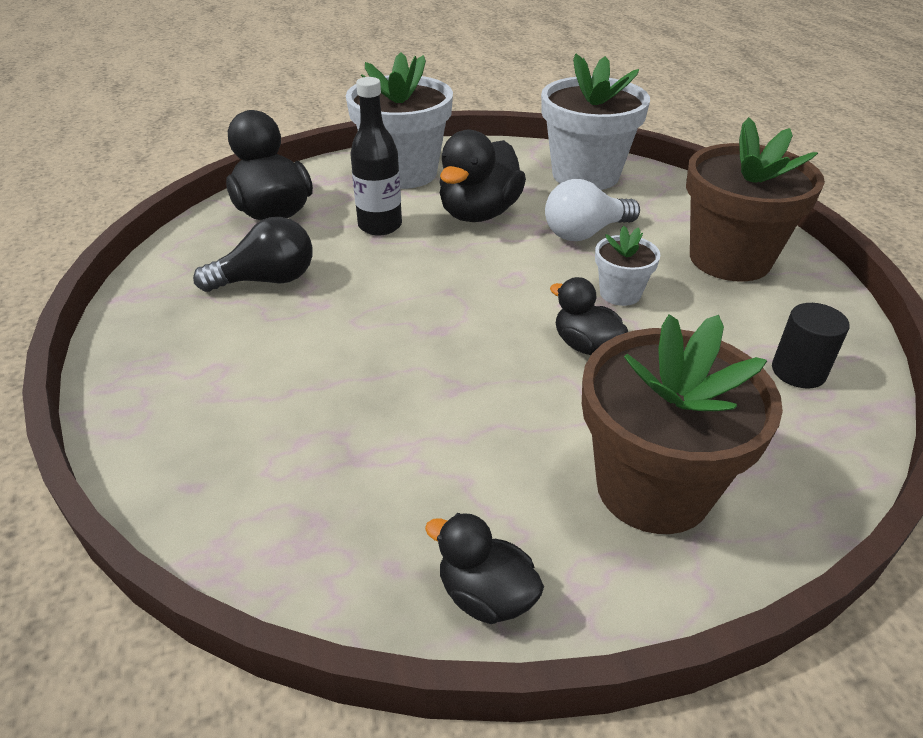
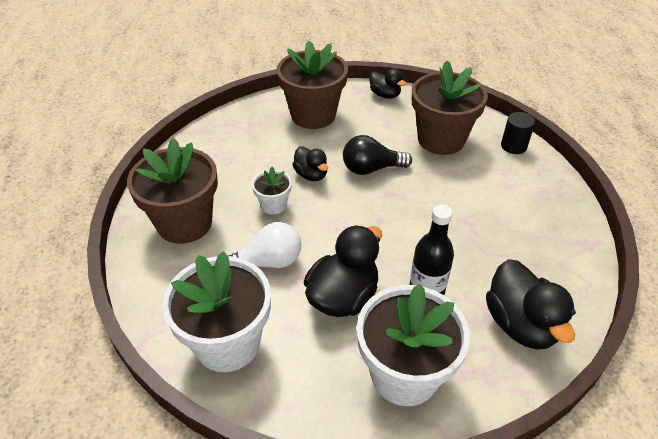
camera: 170 degrees left, 5 degrees up
(267, 280) = (501, 245): black light bulb -> black light bulb (371, 169)
(334, 455) = (441, 139): none -> brown flower pot
(798, 371) = (214, 149): black cylinder -> black cylinder (513, 146)

